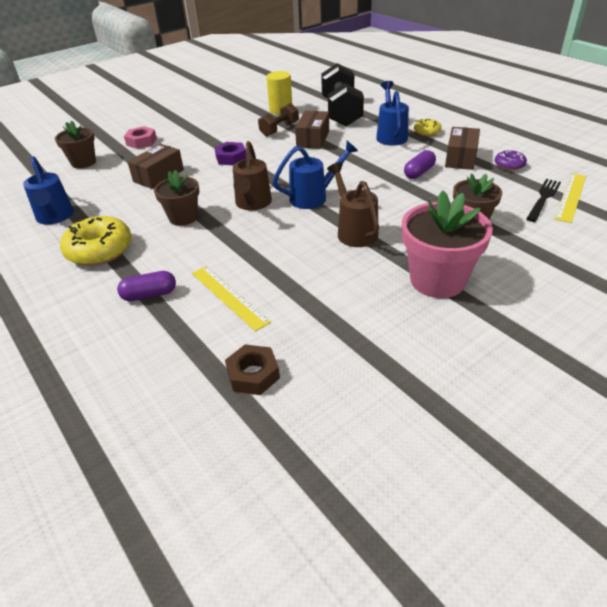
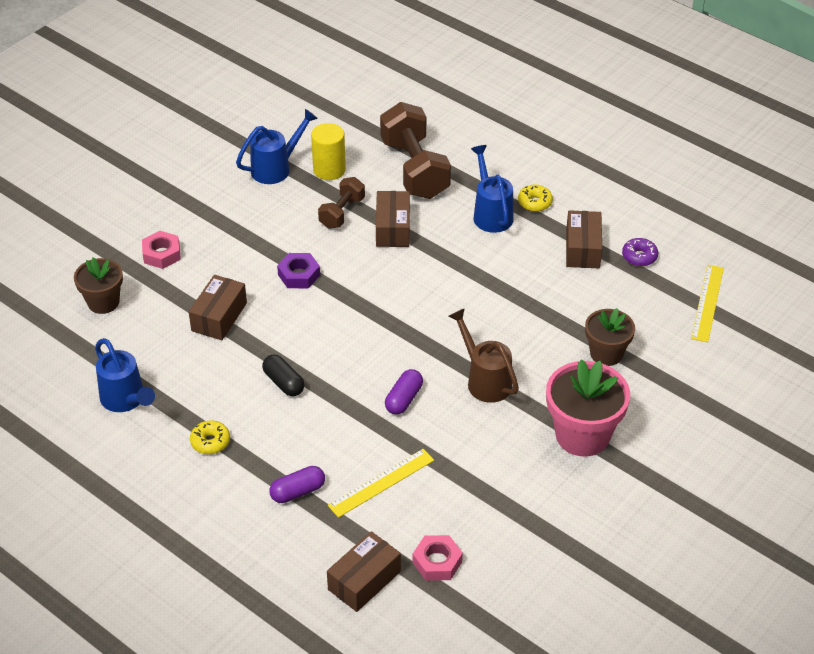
camera: 15 degrees left, 5 degrees up
(99, 250) = (210, 442): yellow donut -> yellow donut, size x0.53
(169, 382) = (364, 580): none -> brown box
(183, 218) = (283, 383): brown flower pot -> black capsule
(229, 296) = (381, 482): yellow ruler -> yellow ruler turned 75 degrees counterclockwise
(252, 204) = (357, 352): brown watering can -> none
(253, 374) = (437, 562): brown nut -> pink nut
(313, 197) = (425, 333): blue watering can -> blue watering can (276, 168)
(341, 112) = (414, 169): black dumbbell -> brown dumbbell
(419, 172) = (538, 279): purple capsule -> purple capsule (404, 399)
(543, 198) = (679, 308): black fork -> none

